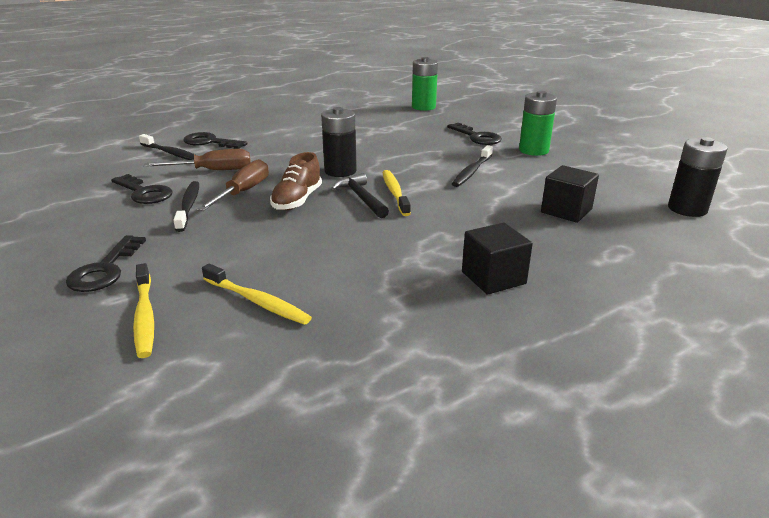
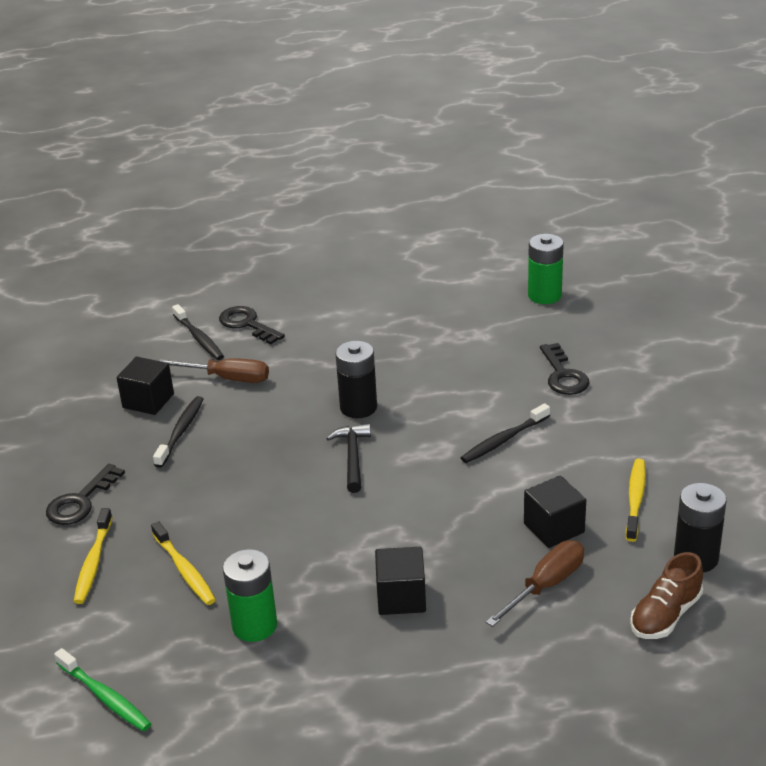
camera: 25 degrees right, 5 degrees up
(144, 193) = (148, 401): black key -> black cube
(231, 451) = (105, 697): none -> green toothbrush
(243, 192) = (241, 421): brown screwdriver -> brown screwdriver (546, 585)
(297, 200) = (287, 446): brown shoe -> brown shoe (665, 615)
(395, 193) = (392, 457): yellow toothbrush -> yellow toothbrush (635, 499)
(533, 150) = (612, 417): green battery -> green battery (254, 625)

